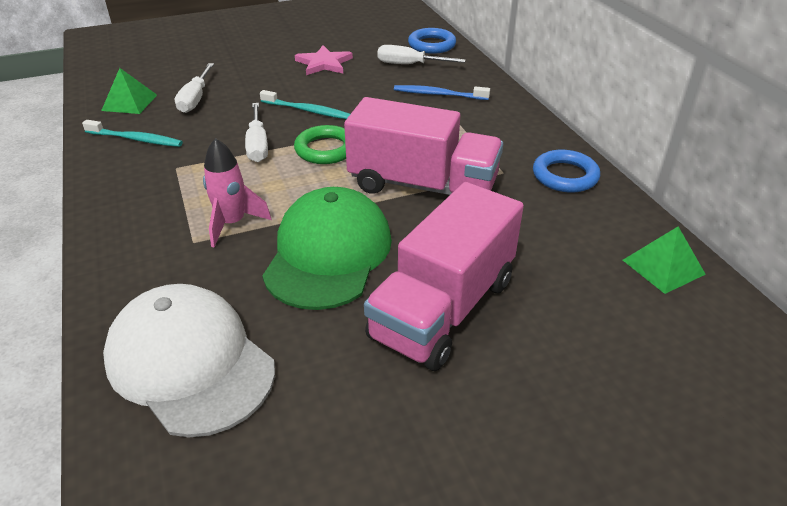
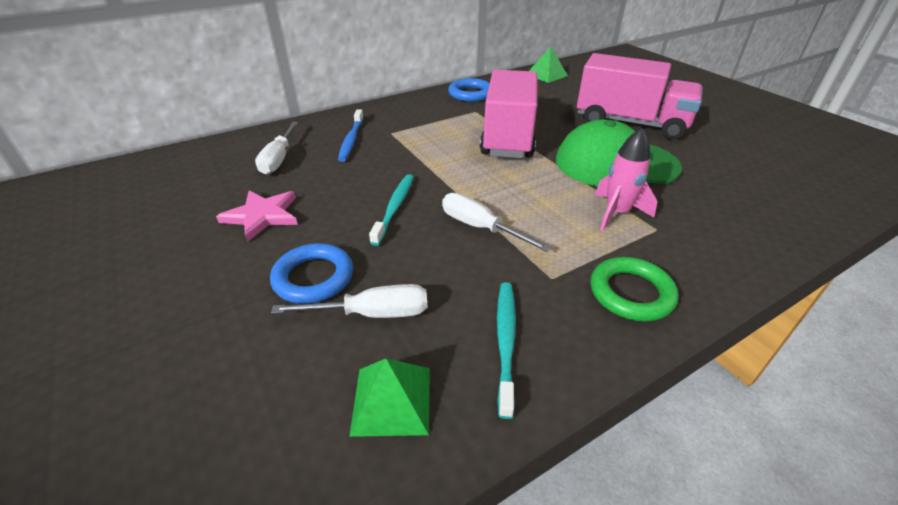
camera: 100 degrees left, 0 degrees up
(190, 362) = (766, 197): white cap -> none
(258, 145) = (480, 227): white screwdriver -> white screwdriver turned 120 degrees counterclockwise
(325, 149) = (472, 185): green ring -> green ring (631, 293)
(432, 45) = (226, 150): blue ring -> blue ring (313, 278)

